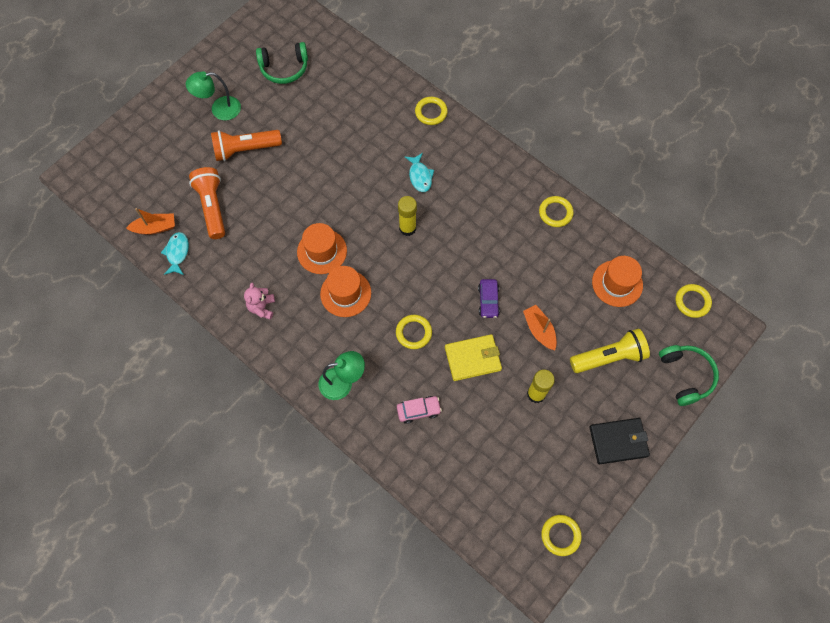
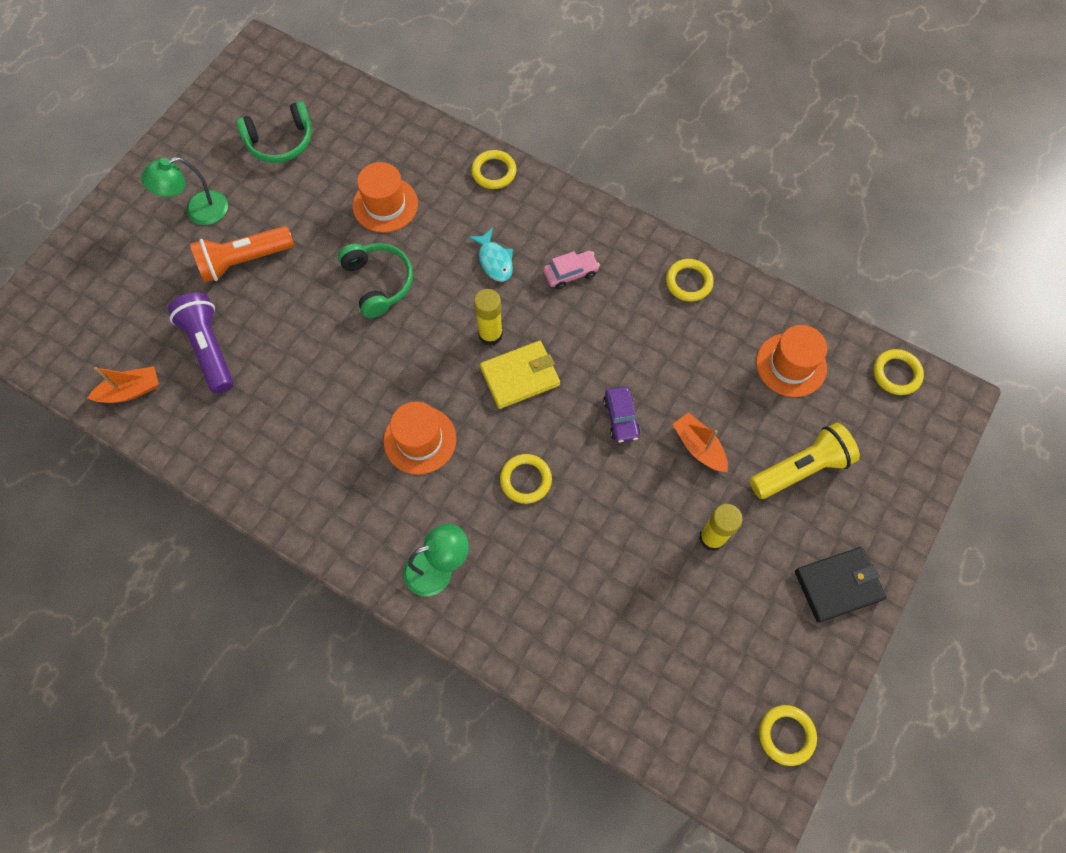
camera: 10 degrees left, 0 degrees up
(177, 253) = (169, 421): turquoise fish -> none
(212, 207) = (209, 348): orange flashlight -> purple flashlight
(262, 307) = (304, 480): pink teddy bear -> none
(322, 251) = (376, 386): orange hat -> orange hat (385, 205)
(418, 410) = (553, 590): pink car -> pink car (570, 273)
(473, 358) = (615, 502): yellow wallet -> yellow wallet (520, 376)
(685, 375) = (909, 477): green headphones -> green headphones (378, 283)

